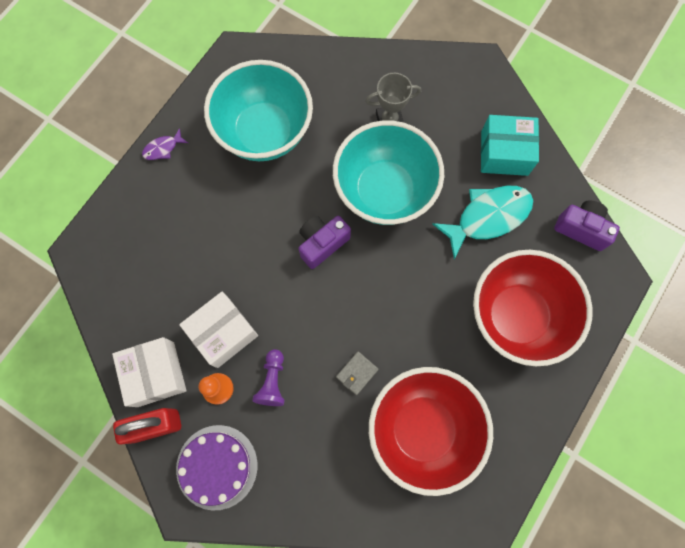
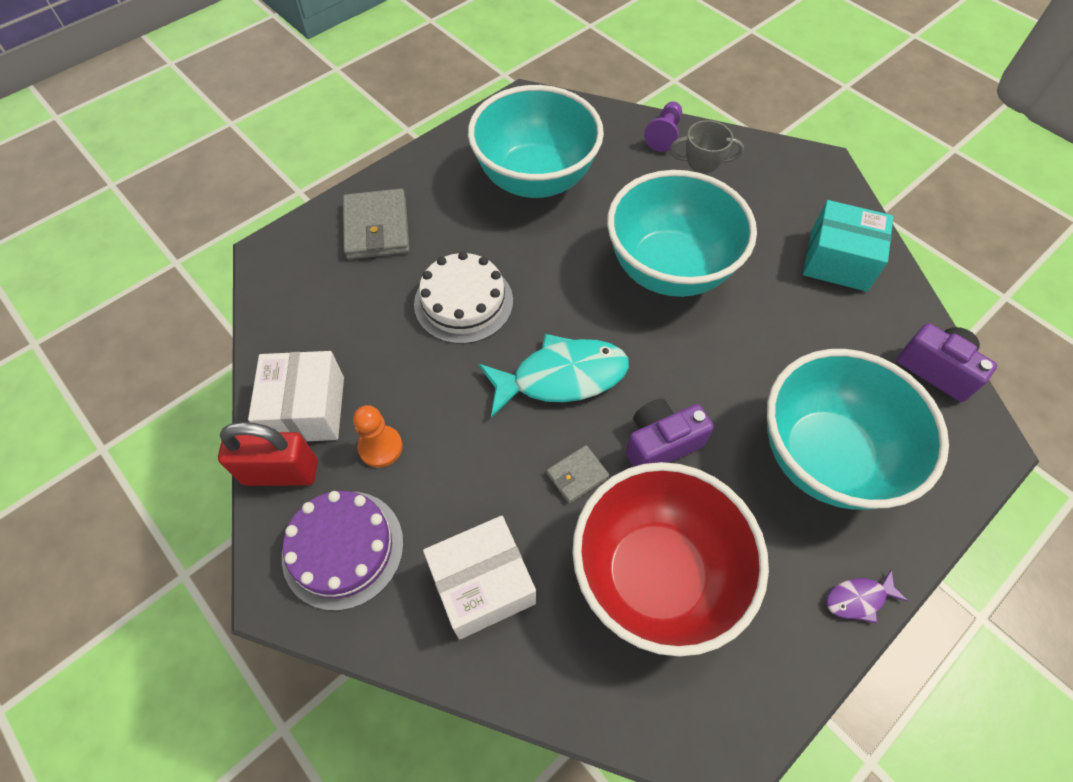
camera: 15 degrees right, 15 degrees down
(155, 209) = (377, 228): none -> grey wallet
(163, 148) = (409, 171): purple fish -> purple fish (858, 599)
(223, 333) = (411, 381): white box -> white box (482, 584)
(241, 258) = (463, 302): none -> white cake
(272, 381) = (457, 456): purple pawn -> purple pawn (664, 135)
(322, 243) = (572, 309): purple camera -> purple camera (660, 444)
(488, 217) = (804, 327): turquoise fish -> turquoise fish (561, 377)
(516, 316) = (825, 457): red bowl -> turquoise bowl

